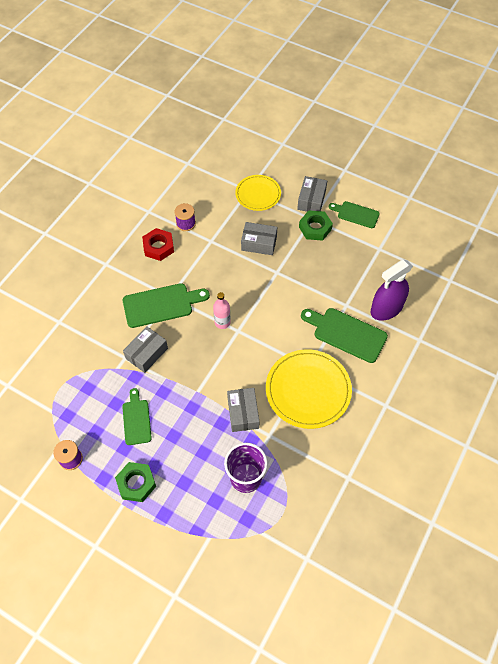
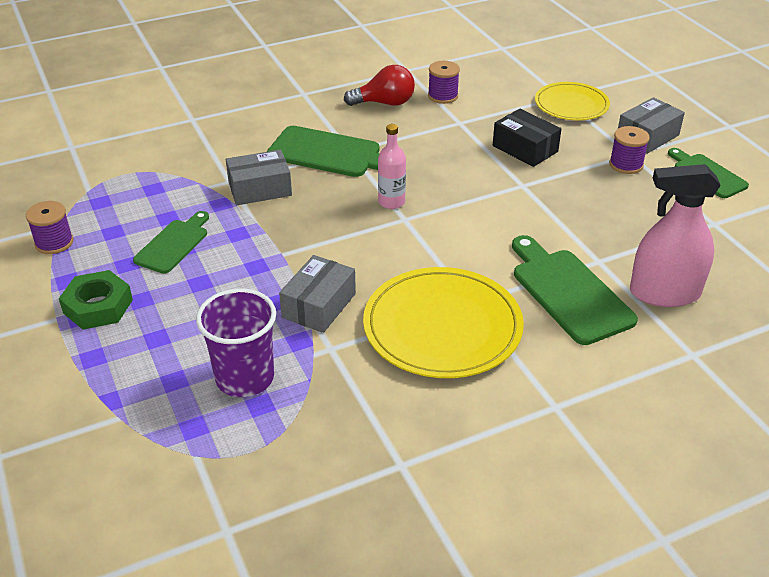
camera: 35 degrees right, 20 degrees down
(158, 247) = (384, 103): red nut -> red light bulb
(259, 243) = (525, 149): grey box -> black box
(315, 228) = (626, 164): green nut -> purple spool
(386, 309) = (664, 293): purple spray bottle -> pink spray bottle

